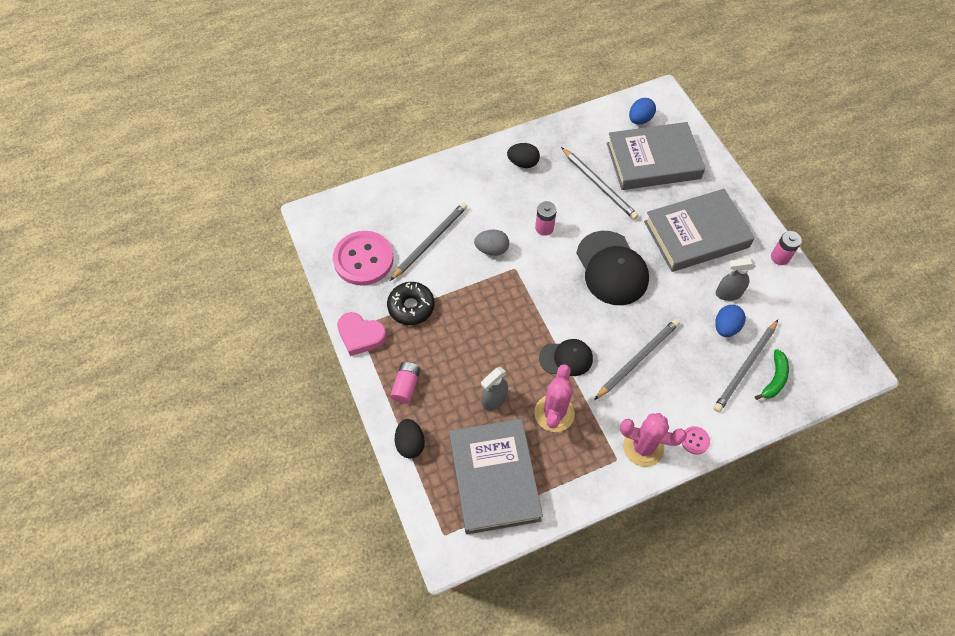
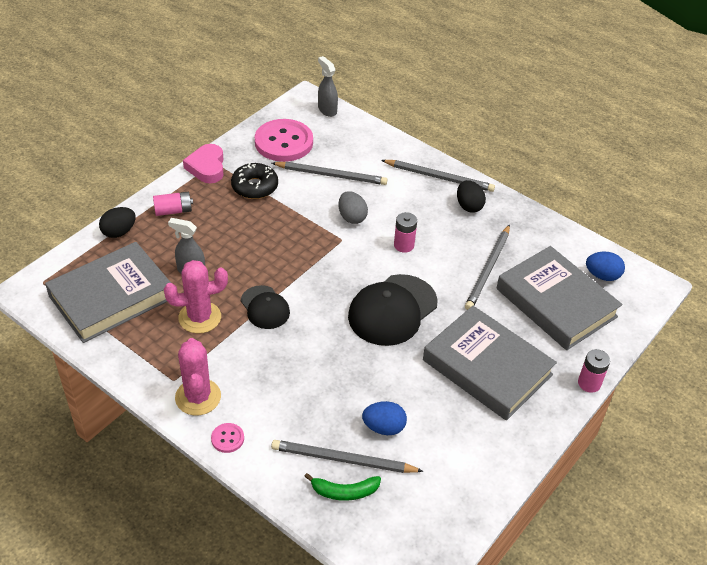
camera: 60 degrees right, 15 degrees down
(638, 359) = (297, 363): grey pencil -> grey pencil (439, 177)
(728, 293) = (429, 417): grey spray bottle -> grey spray bottle (327, 110)
(780, 257) = (514, 454): pink battery -> pink battery (589, 383)

